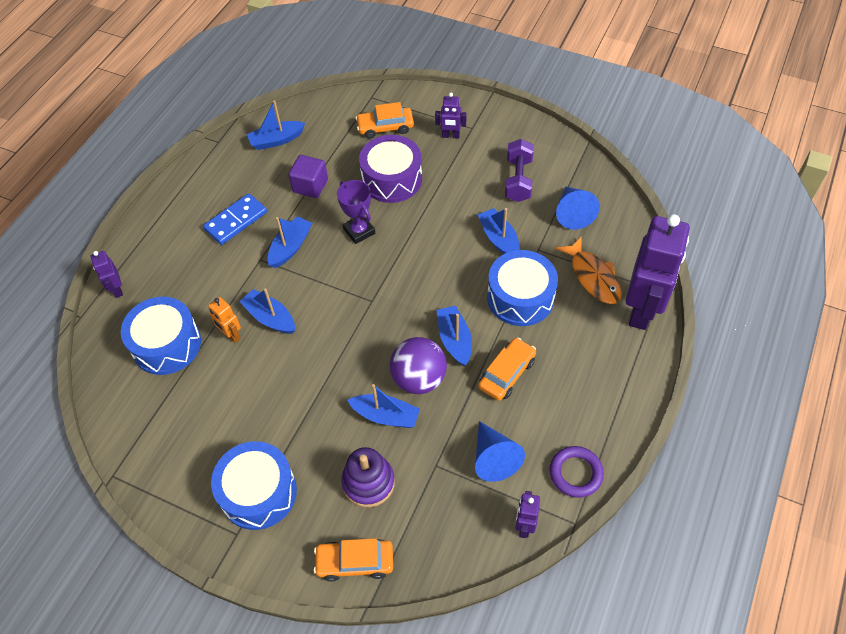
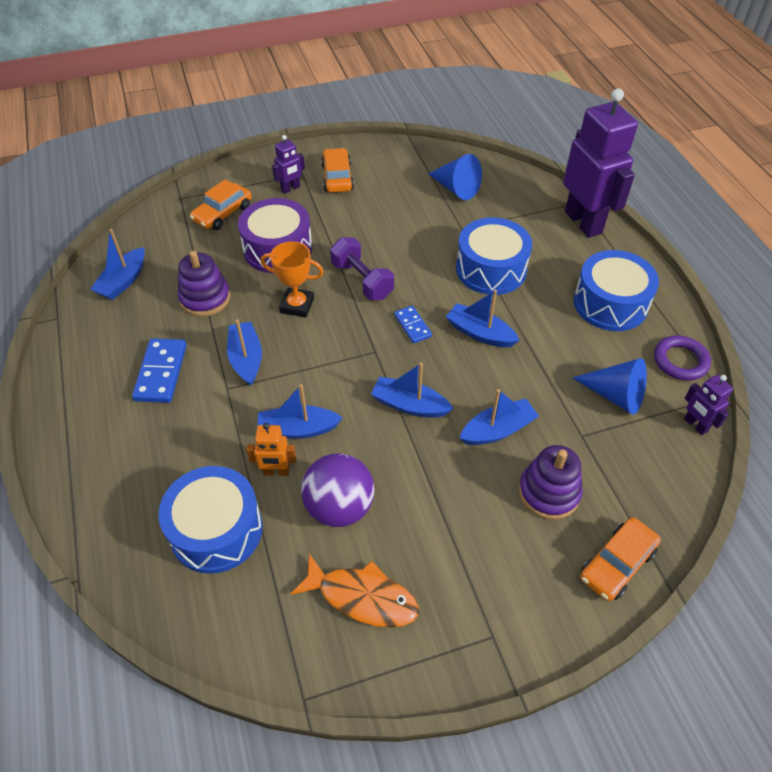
camera: 45 degrees left, 5 degrees down
(117, 289) = (94, 521): purple robot -> none
(258, 492) = (468, 582): blue drum -> blue drum (610, 303)
(310, 186) = (205, 298): purple cube -> purple stacking toy
(359, 231) = (297, 305): purple trophy -> orange trophy
(416, 300) = (412, 326): none -> blue domino
(419, 379) = (488, 382): purple ball -> purple ball (339, 507)
(499, 239) = (423, 239): blue boat -> blue boat (409, 405)
(506, 373) = (548, 329): orange car -> orange car (337, 177)
(518, 180) = (386, 189): purple dumbbell -> purple dumbbell (362, 280)
(593, 277) = (524, 222): orange fish -> orange fish (362, 597)

